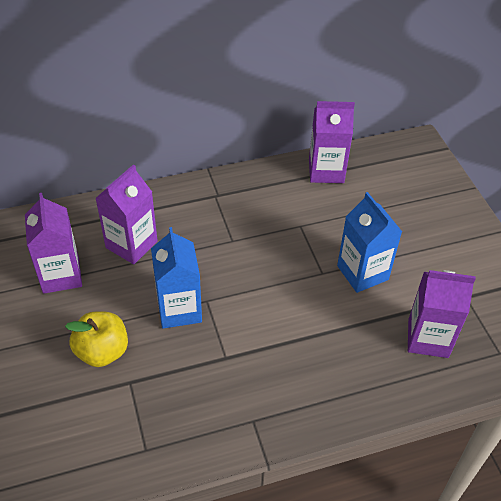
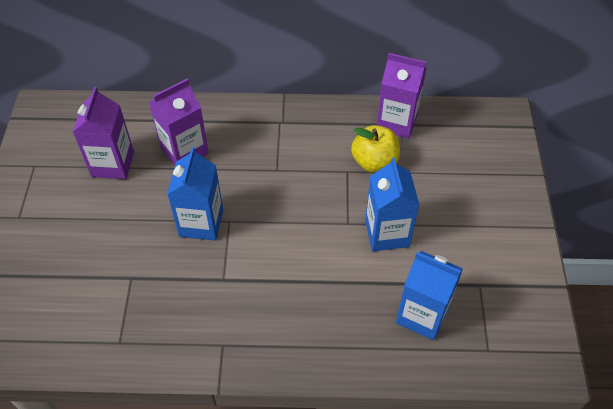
camera: 20 degrees right, 5 degrees up
(102, 351) = (119, 243): yellow apple -> yellow apple (374, 162)
(428, 338) = (422, 315): purple carton -> blue carton

